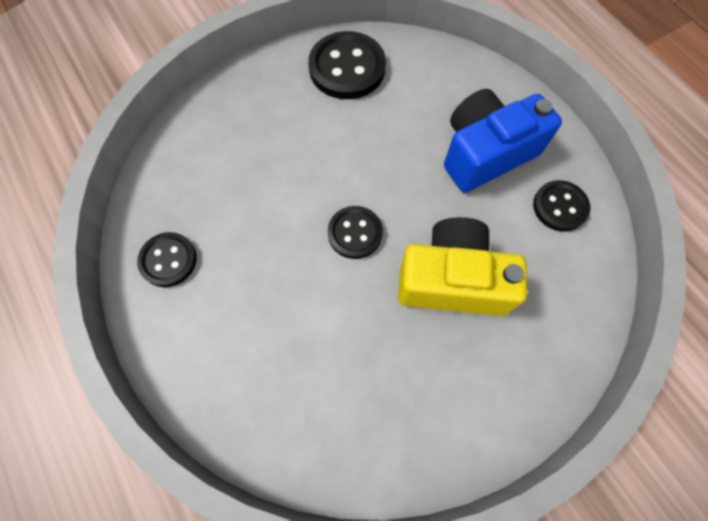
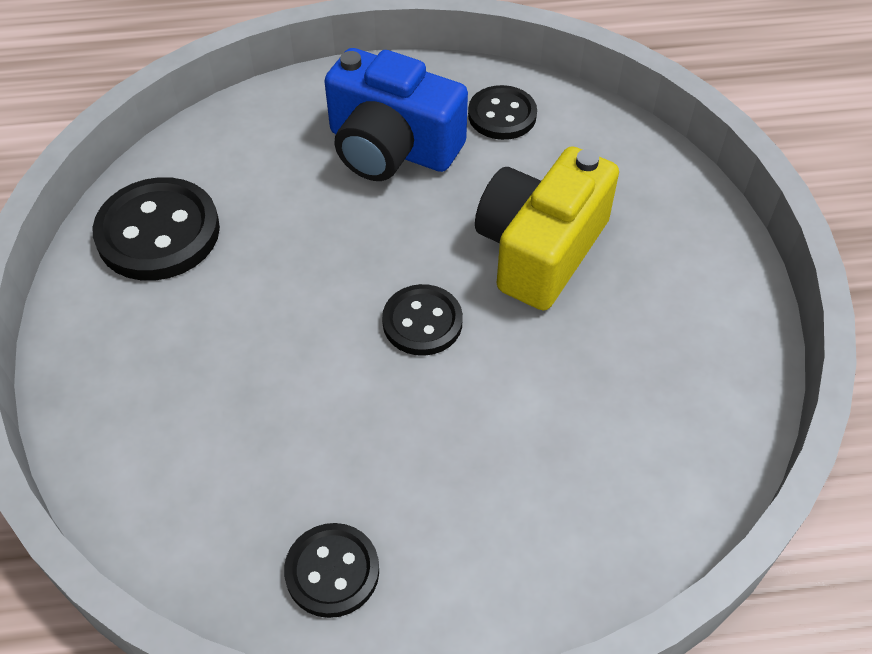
camera: 65 degrees left, 15 degrees down
(486, 153) = (391, 147): blue camera -> blue camera turned 60 degrees counterclockwise

